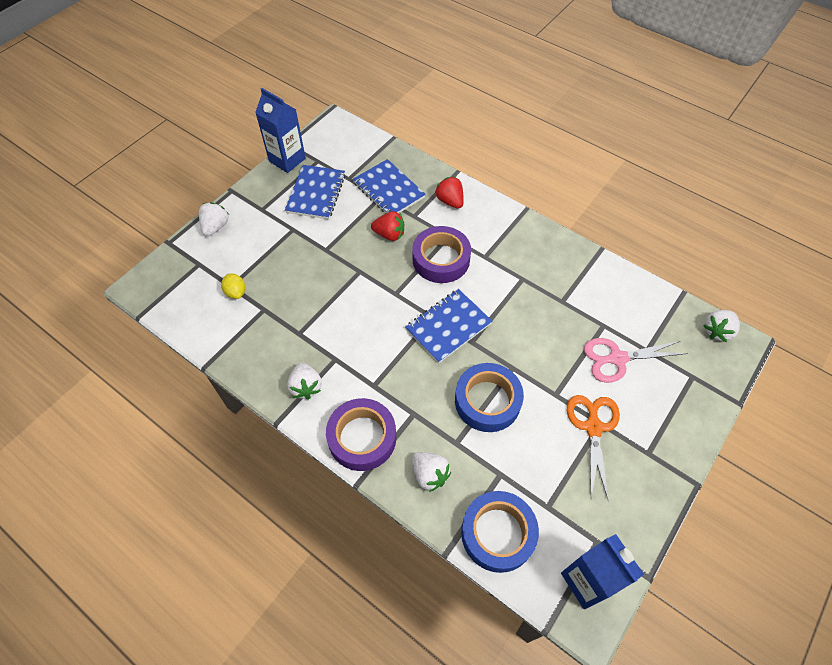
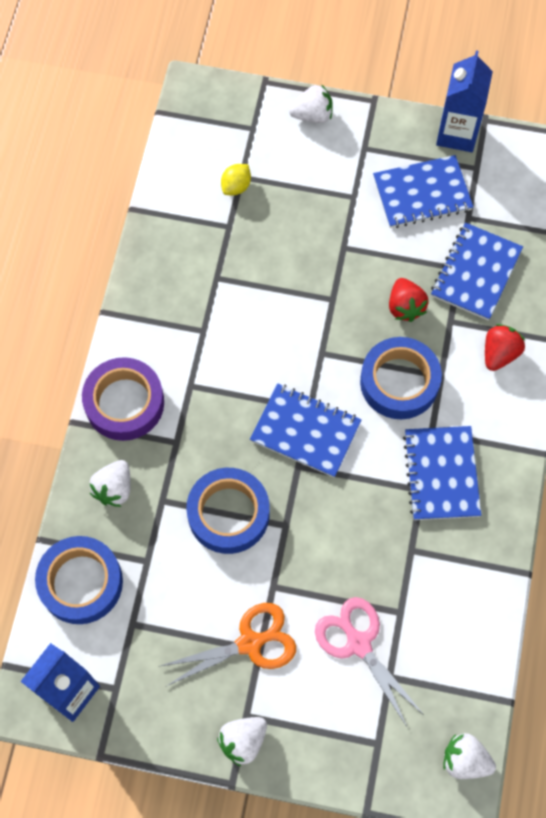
camera: 65 degrees right, 10 degrees up
(306, 387) = (156, 319): white strawberry -> white strawberry (243, 741)
(441, 259) = (399, 382): purple tape -> blue tape
(516, 263) = (441, 474): none -> blue notebook

